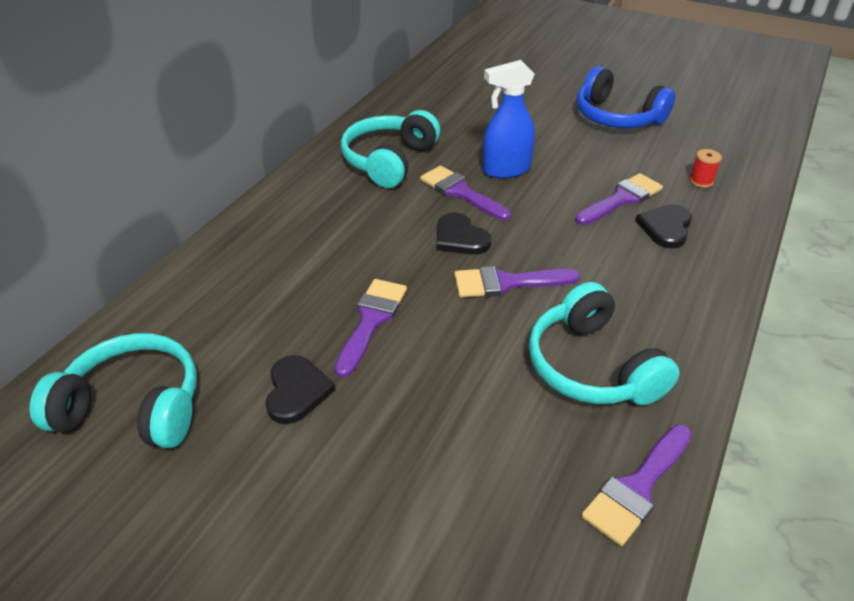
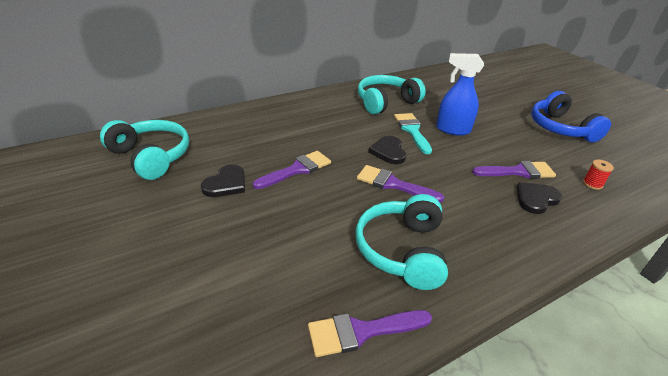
camera: 30 degrees right, 5 degrees down
(460, 192) = (412, 130): purple brush -> turquoise brush

